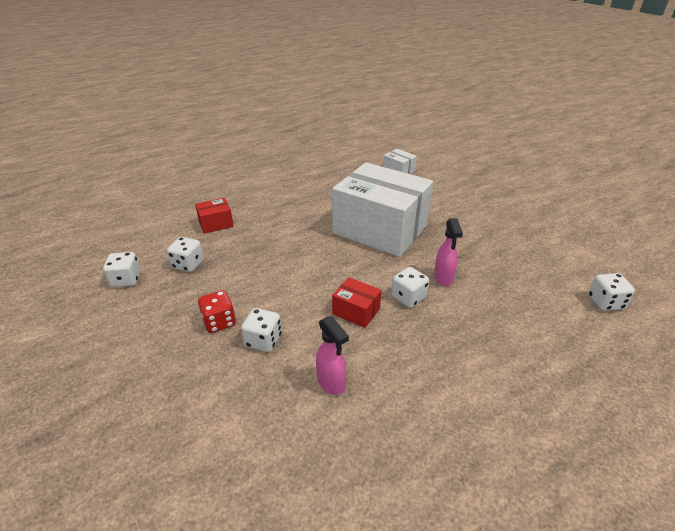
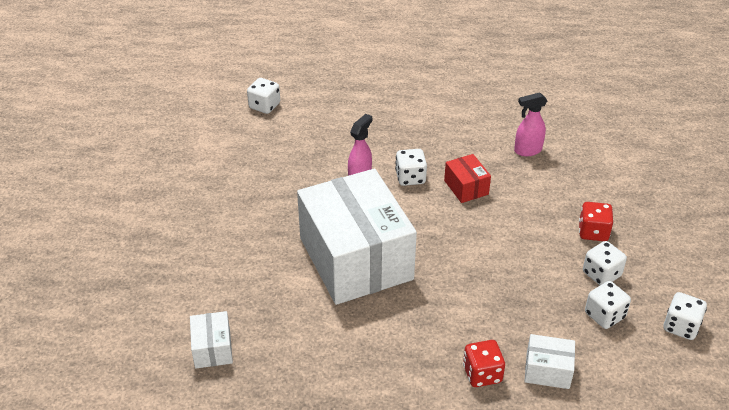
camera: 145 degrees left, 5 degrees up
(216, 224) = (547, 370): red box -> white box
(254, 209) = (482, 374): none -> red dice
(263, 340) = (561, 199): white dice -> white dice (601, 274)
(331, 383) = (527, 150): pink spray bottle -> pink spray bottle turned 105 degrees counterclockwise

